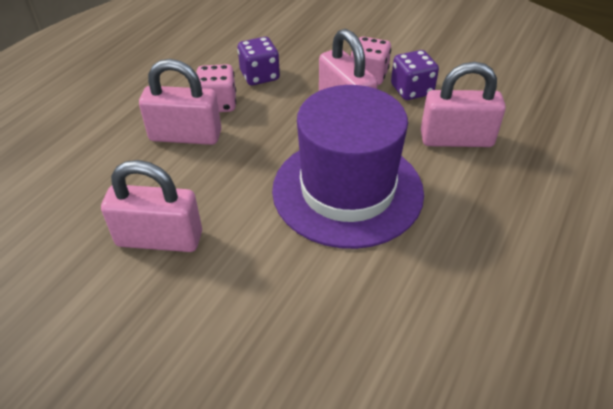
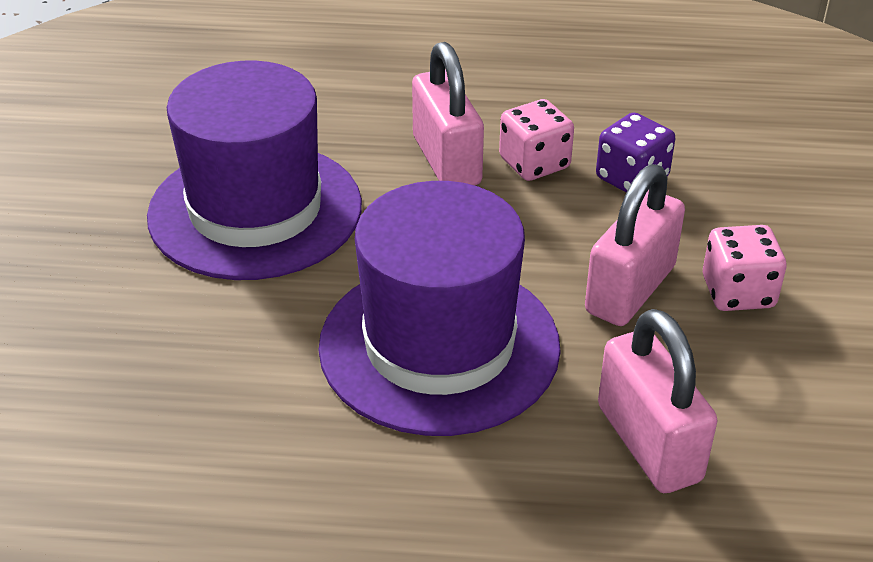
camera: 65 degrees right, 5 degrees down
(159, 239) = (255, 210): pink padlock -> purple hat
(412, 90) = (743, 355): purple dice -> none

